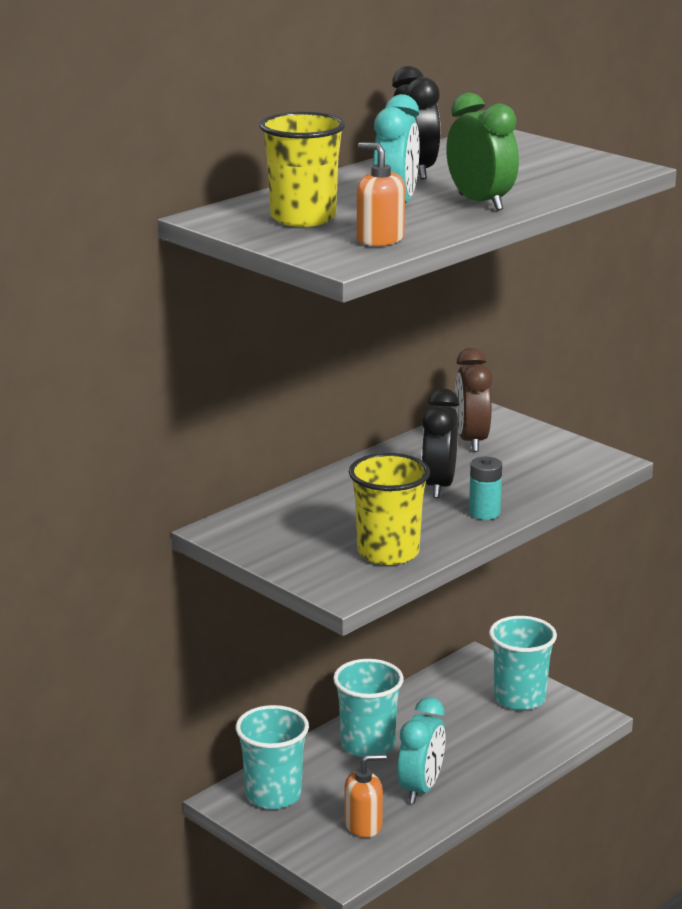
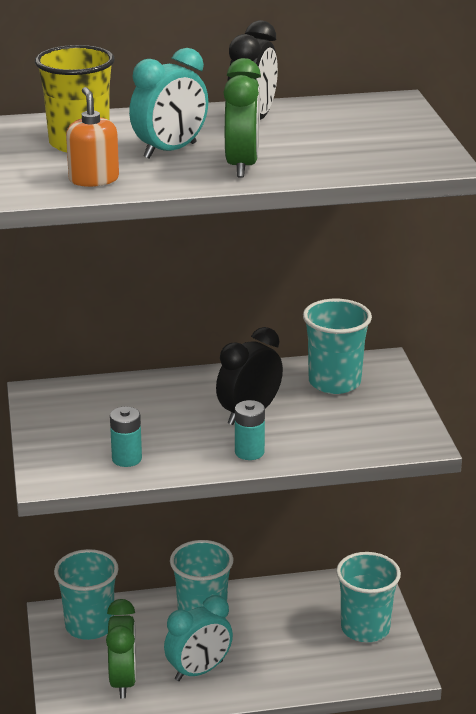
camera: 35 degrees right, 5 degrees up
(363, 825) = (123, 681): orange soap dispenser -> green clock
(388, 552) = (127, 459): yellow cup -> turquoise battery
(471, 440) = (334, 382): brown clock -> turquoise cup

